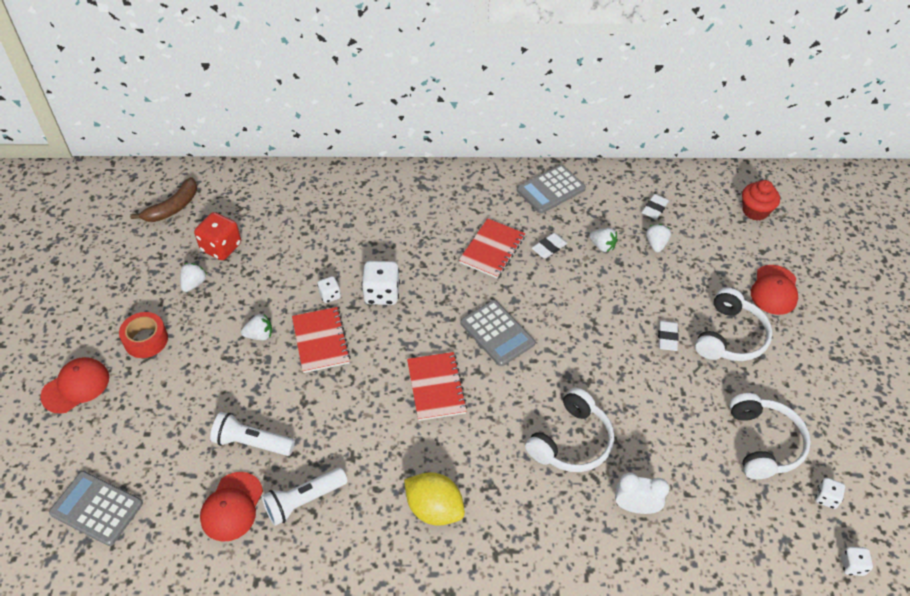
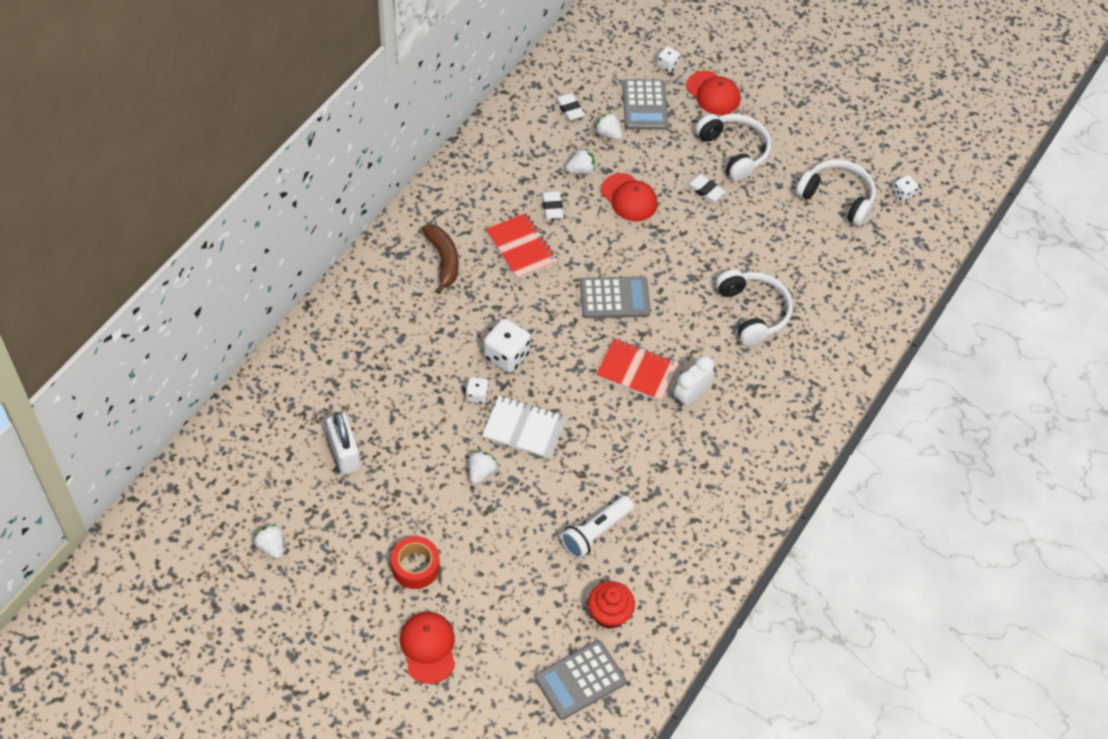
camera: 60 degrees left, 5 degrees up
(173, 208) = (252, 471): brown banana -> brown banana (443, 260)
(194, 283) = (374, 497): white strawberry -> white strawberry (271, 547)
(221, 247) = (344, 454): red dice -> white padlock
(232, 506) = (649, 576): red cap -> red cap (629, 198)
(303, 500) = (679, 521): white flashlight -> none
(321, 341) = (524, 429): red notebook -> white notebook
(434, 509) = (748, 436): yellow lemon -> none
(551, 189) = (487, 164): grey calculator -> grey calculator (644, 105)
(635, 507) = (834, 308): white clock -> white clock (690, 396)
(755, 211) = (627, 47): red cupcake -> red cupcake (609, 614)
(852, 565) = (958, 217): white dice -> white dice (667, 65)

